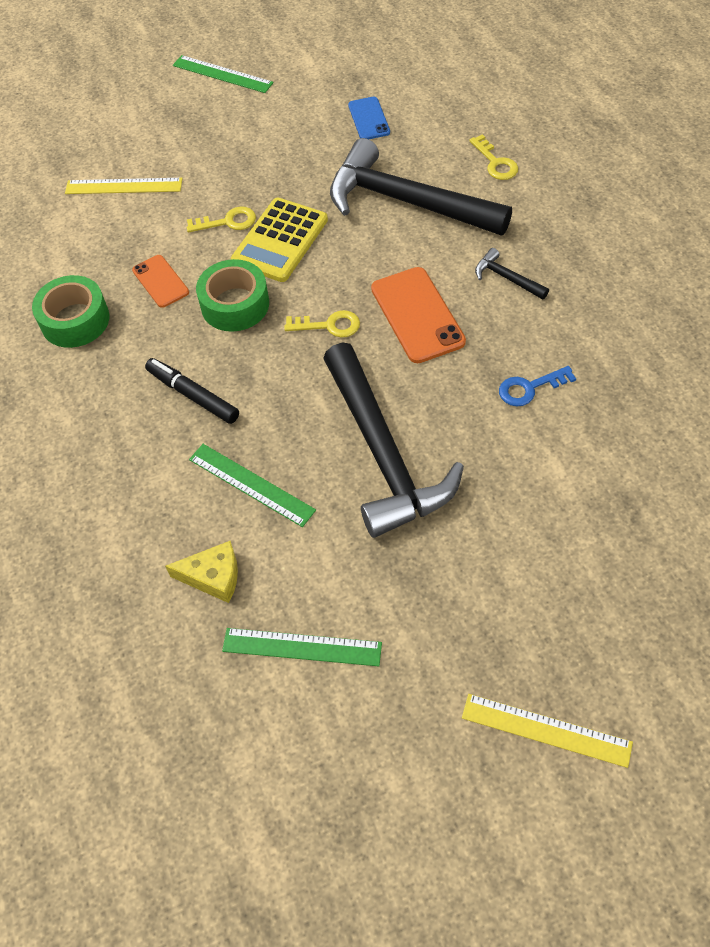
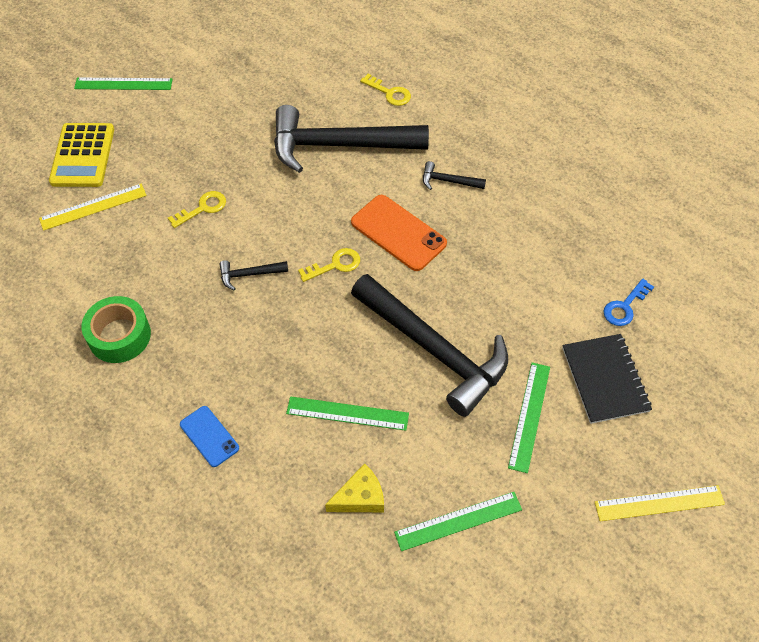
camera: 30 degrees left, 0 degrees up
(160, 281) = (175, 277): orange phone -> none
(193, 395) = (258, 361): black marker -> none
(235, 304) = (249, 274): green tape -> black hammer
(280, 240) = (255, 209): yellow calculator -> yellow calculator (82, 155)
(368, 119) = (270, 87): blue phone -> blue phone (209, 436)
(449, 568) = (529, 416): none -> green ruler
(530, 388) = (511, 259): blue key -> blue key (625, 306)
(563, 563) = (605, 379): none -> black notebook

